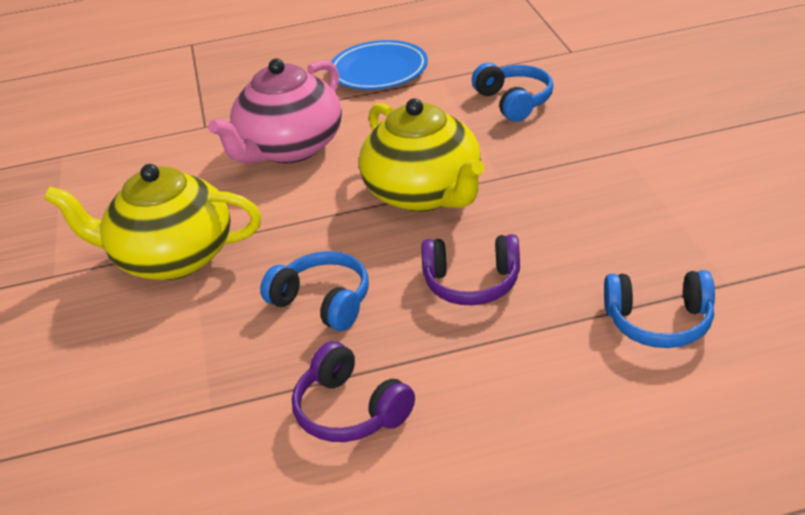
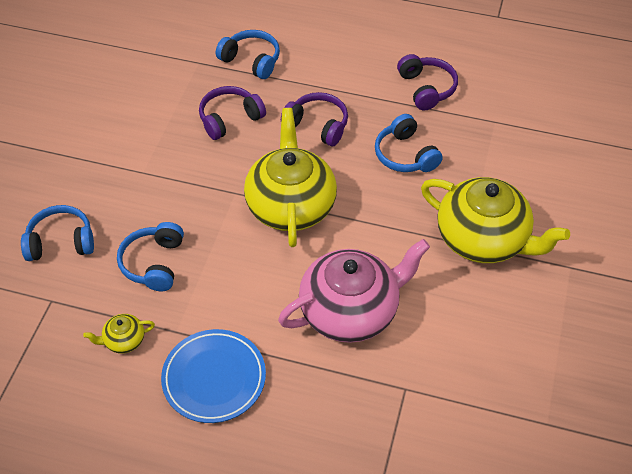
camera: 155 degrees left, 15 degrees up
(478, 58) = (124, 340): none -> yellow teapot
(594, 239) = (230, 119): none -> purple headphones
(620, 79) = (61, 242): none -> blue headphones

